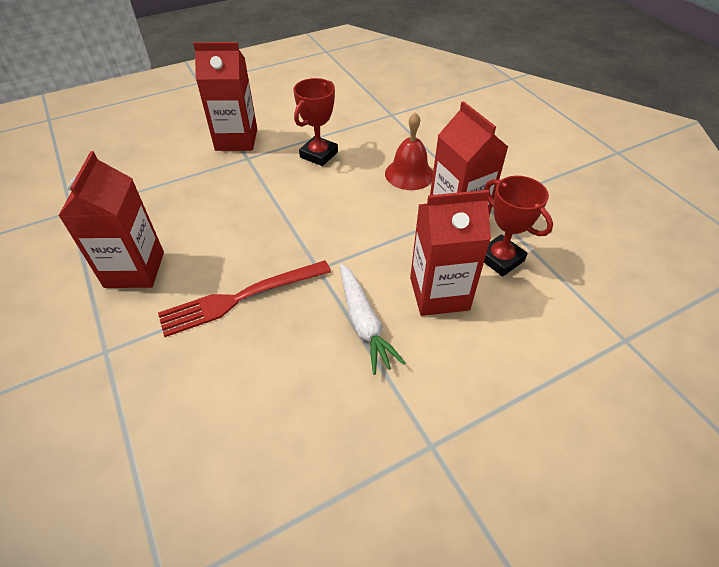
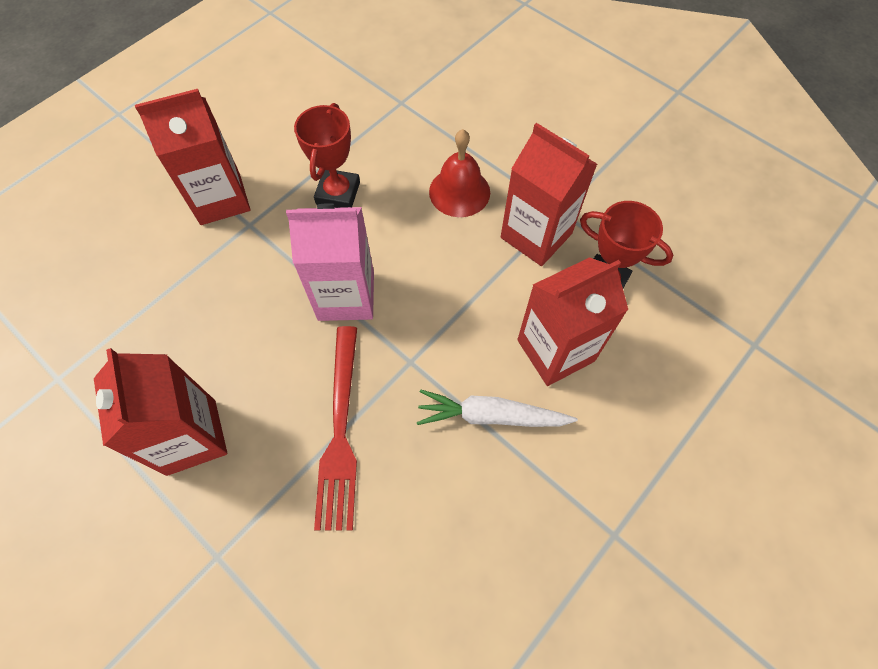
camera: 20 degrees left, 15 degrees up
(240, 298) = (340, 432): red fork -> red fork turned 45 degrees counterclockwise
(292, 215) = (346, 296): none -> pink carton
(364, 323) = (491, 416): white carrot -> white carrot turned 135 degrees clockwise

